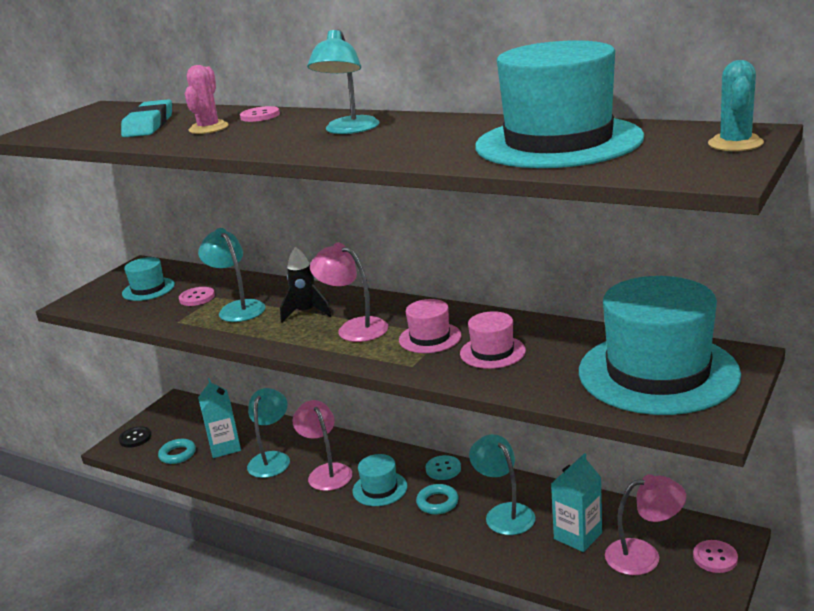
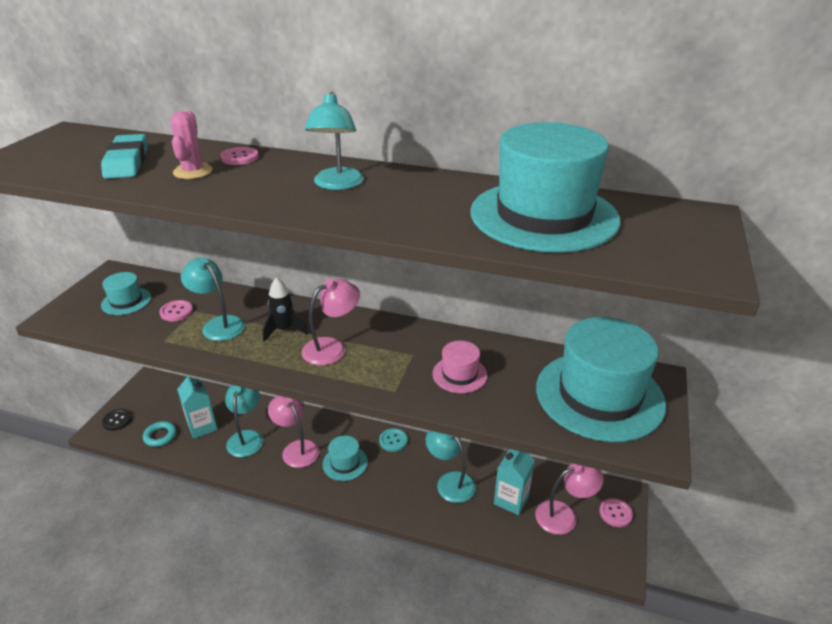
camera: 15 degrees left, 10 degrees up
(354, 328) = (332, 348): pink lamp -> pink lamp turned 120 degrees clockwise
(430, 338) = (402, 359): pink hat -> none
(437, 502) = (395, 474): turquoise ring -> none
(735, 143) = (699, 228): turquoise cactus -> none

